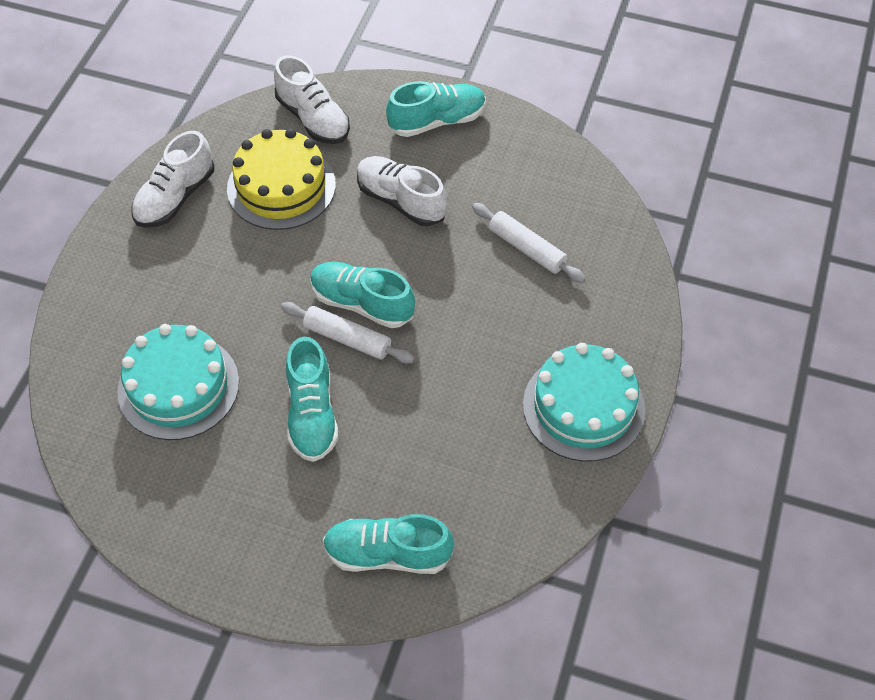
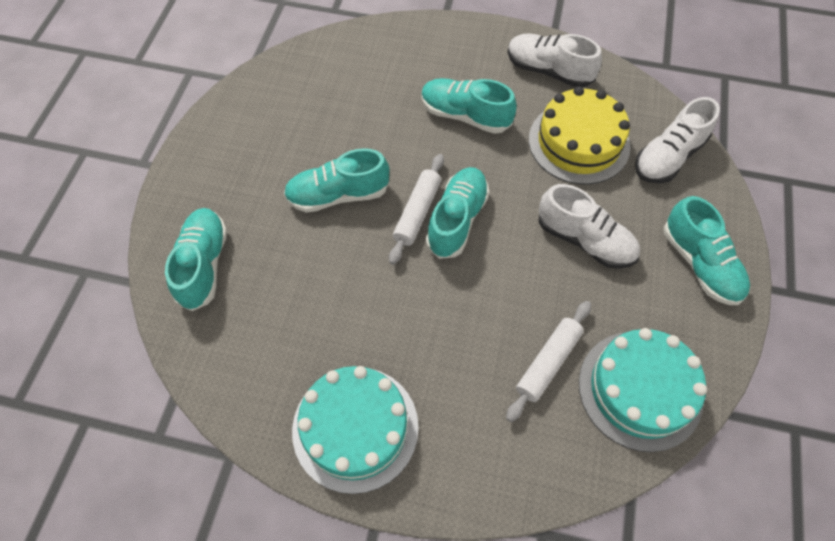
camera: 85 degrees right, 5 degrees up
(178, 386) = (360, 102): turquoise cake -> turquoise cake (640, 389)
(222, 282) = (465, 115): none -> turquoise shoe
(401, 201) = (585, 240): white shoe -> white shoe turned 90 degrees clockwise

